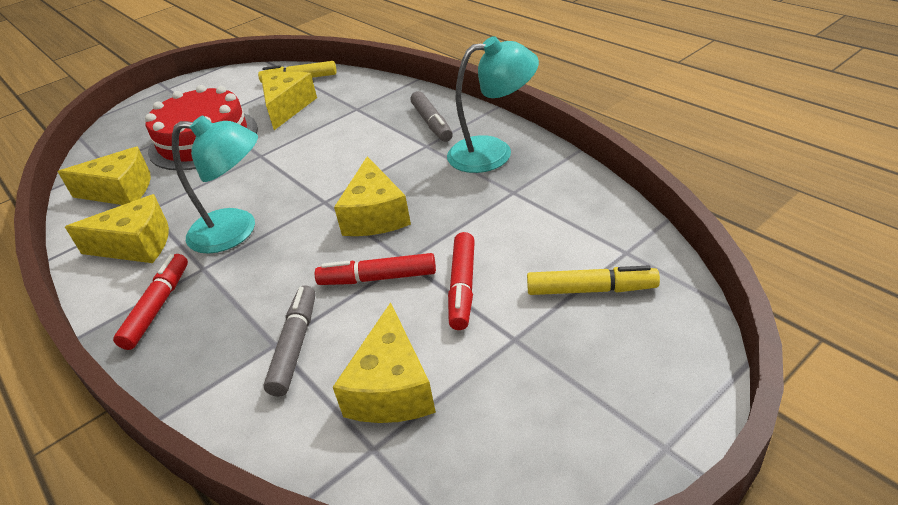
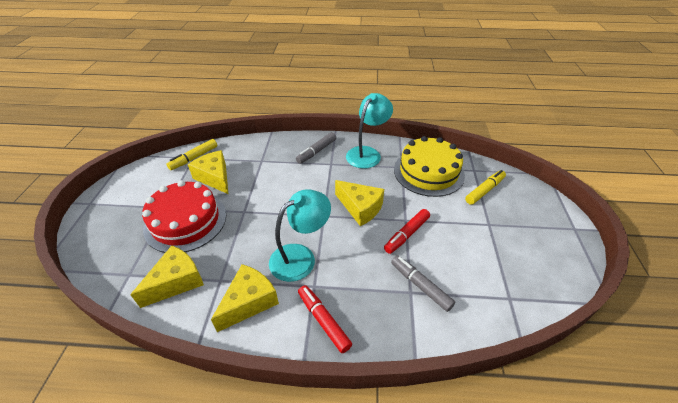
camera: 50 degrees left, 5 degrees up
(391, 388) = (481, 272): yellow cheese -> none
(432, 123) = (316, 151): grey marker -> grey marker turned 105 degrees clockwise
(463, 287) = (444, 216): red marker -> none
(542, 217) = (428, 172): none -> yellow cake

